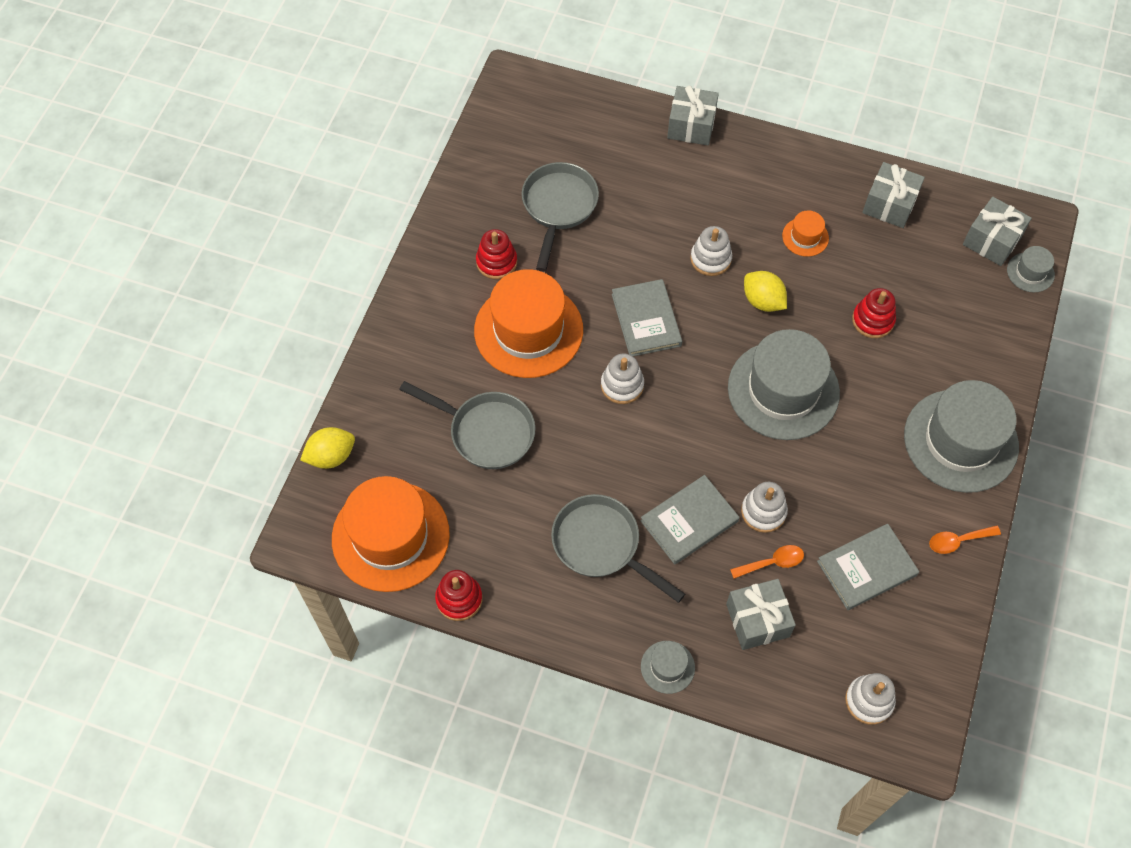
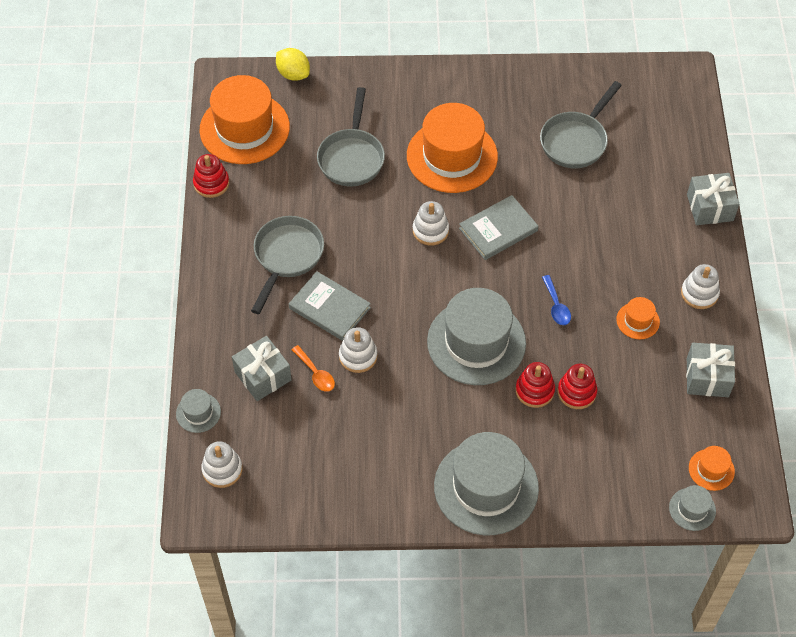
camera: 70 degrees right, 5 degrees down
(496, 262) = (504, 117): red stacking toy -> red stacking toy (534, 390)
(558, 207) = (576, 141): grey pan -> grey pan turned 135 degrees clockwise
(667, 667) = (204, 326): grey hat -> grey hat (198, 413)
(710, 259) = (579, 258): white stacking toy -> white stacking toy (699, 293)
(763, 301) = (556, 306): yellow lemon -> blue spoon
(866, 568) = (336, 442): grey book -> none
(958, 541) = (388, 505): orange spoon -> none
(992, 240) = (711, 469): grey gift -> orange hat

